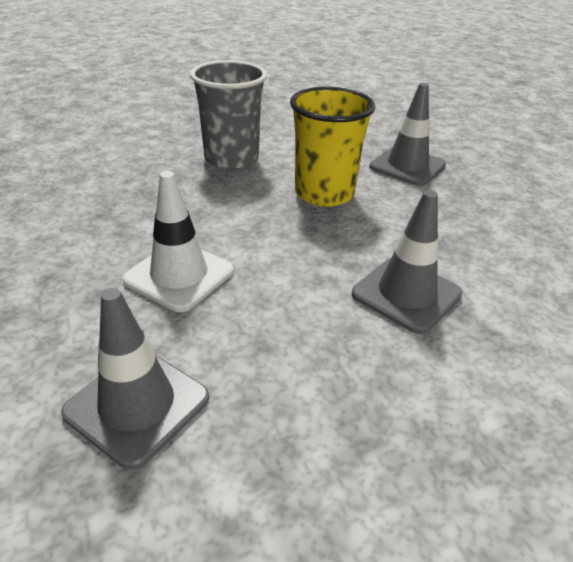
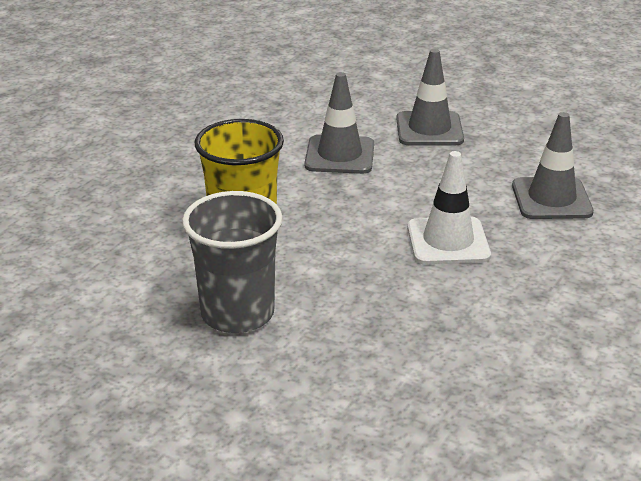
camera: 125 degrees left, 5 degrees down
(407, 166) = (128, 207): grey traffic cone -> grey traffic cone (429, 129)

